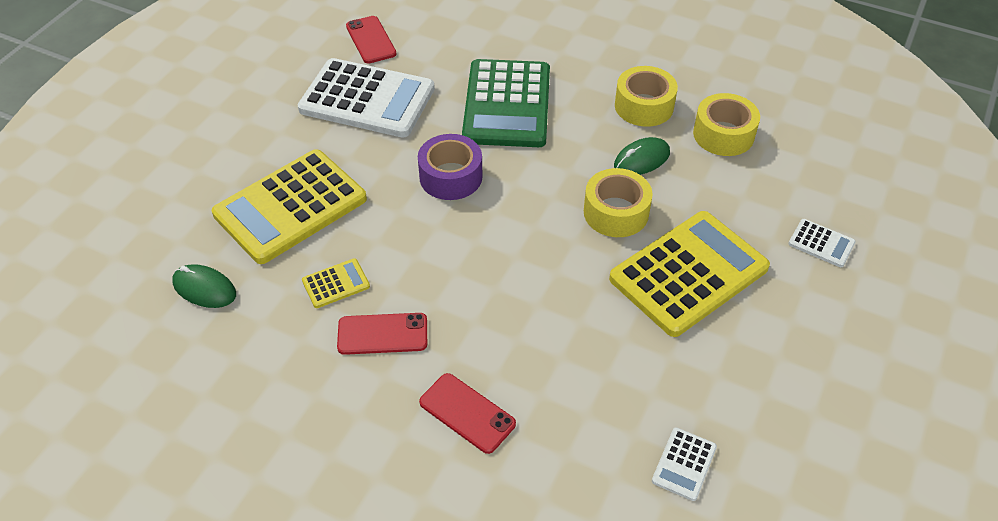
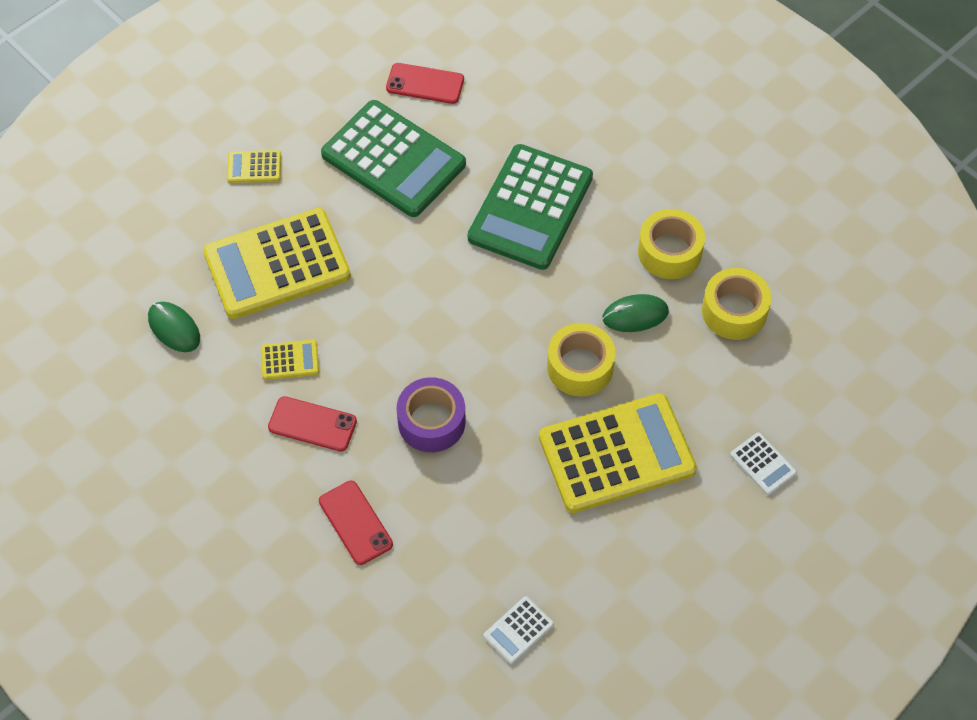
camera: 20 degrees right, 10 degrees up
(238, 136) = (254, 167): none -> yellow calculator
(367, 99) = (393, 159): white calculator -> green calculator
(371, 40) = (425, 84): red phone -> red phone turned 75 degrees counterclockwise
(451, 177) = (439, 277): purple tape -> purple tape (431, 422)

